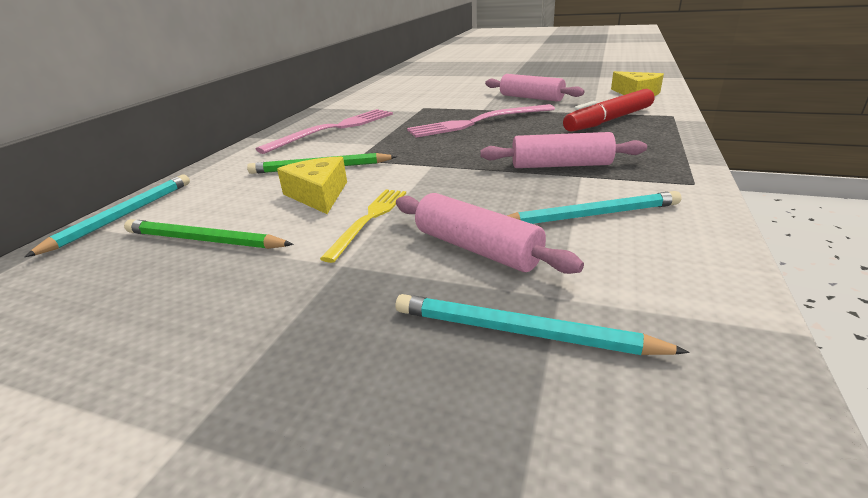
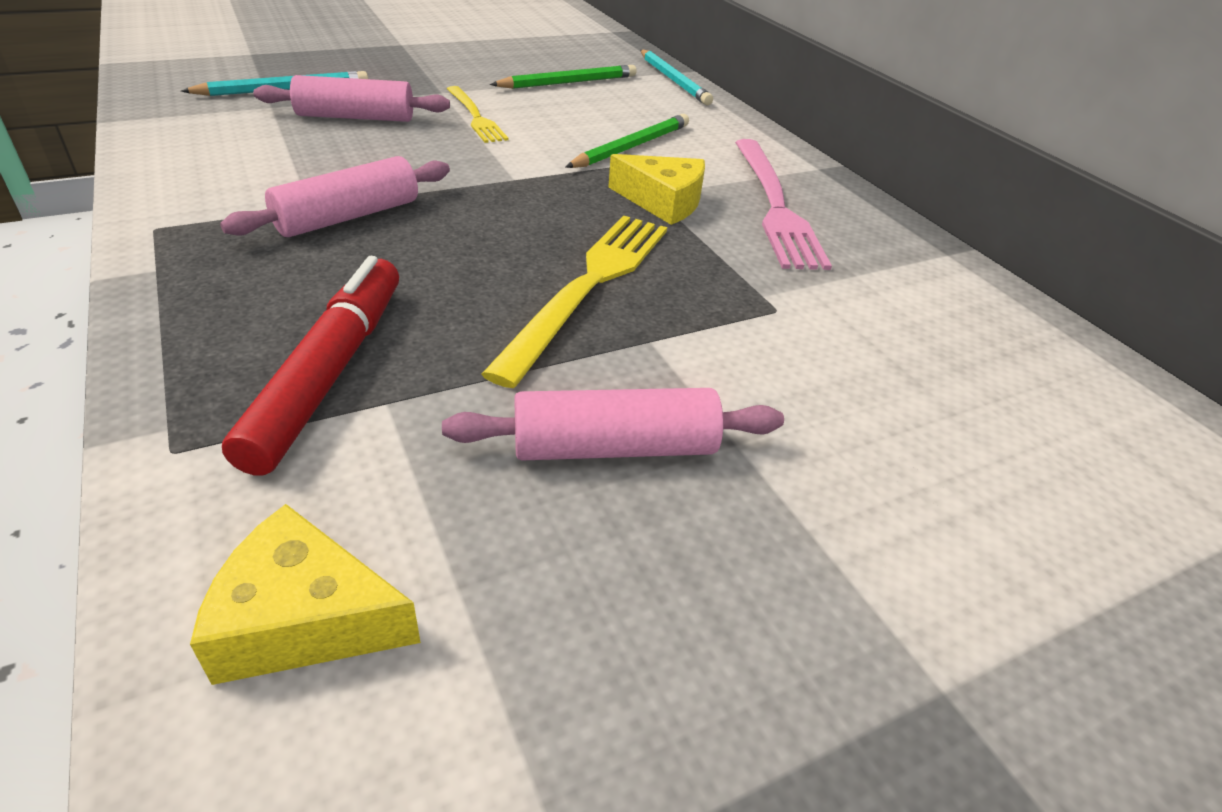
camera: 130 degrees right, 10 degrees up
(318, 194) = (564, 124): yellow cheese -> yellow cheese (663, 201)
(478, 122) = (589, 286): pink fork -> yellow fork
(590, 215) = (274, 161): turquoise pencil -> none

